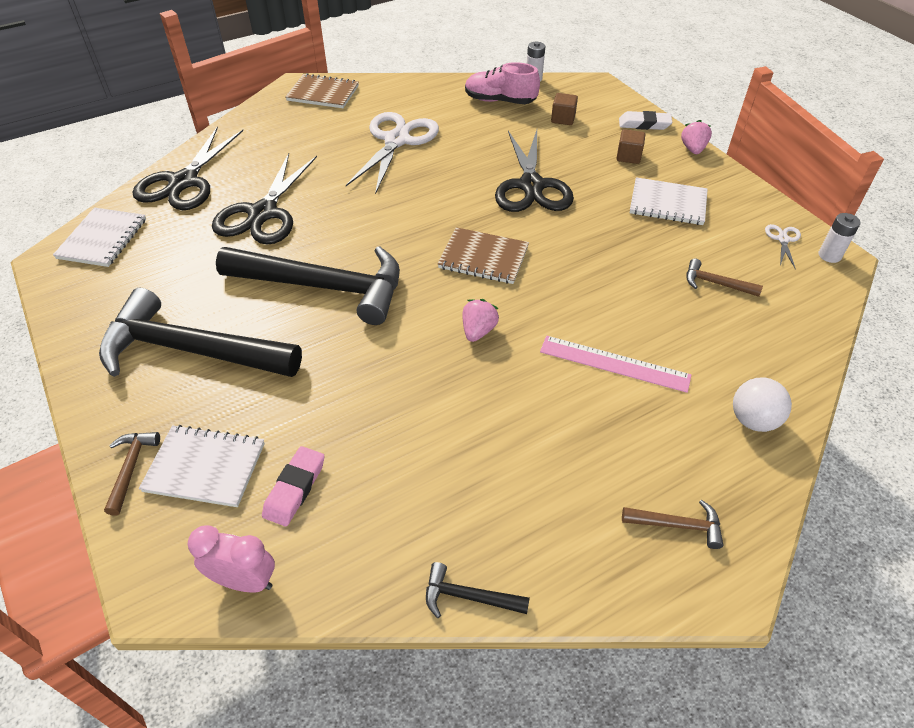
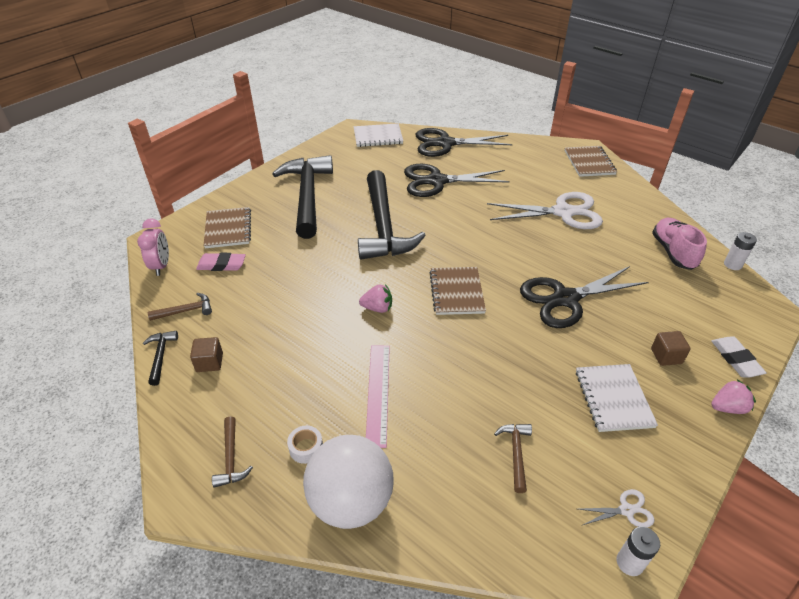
camera: 70 degrees right, 5 degrees down
(131, 468) = (222, 206): brown hammer -> brown hammer (186, 311)
(205, 467) = (228, 229): white notebook -> brown notebook
(563, 119) = (685, 298): brown cube -> brown cube (209, 362)
(677, 446) = (306, 448): none -> white tape
(753, 420) = (351, 501): white ball -> white ball, size x1.78

